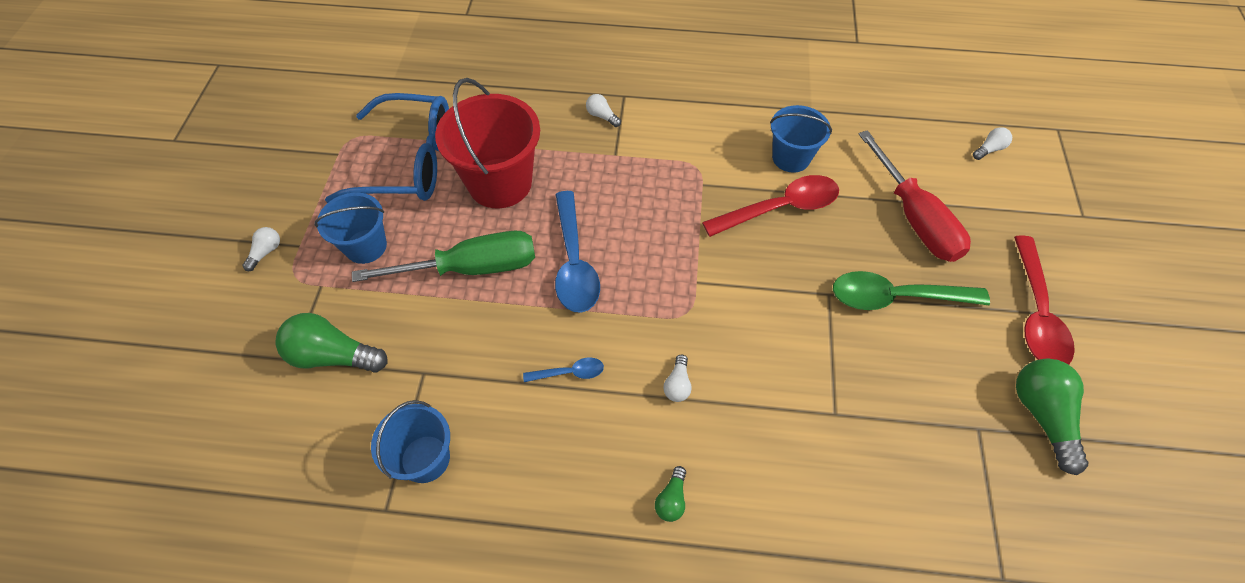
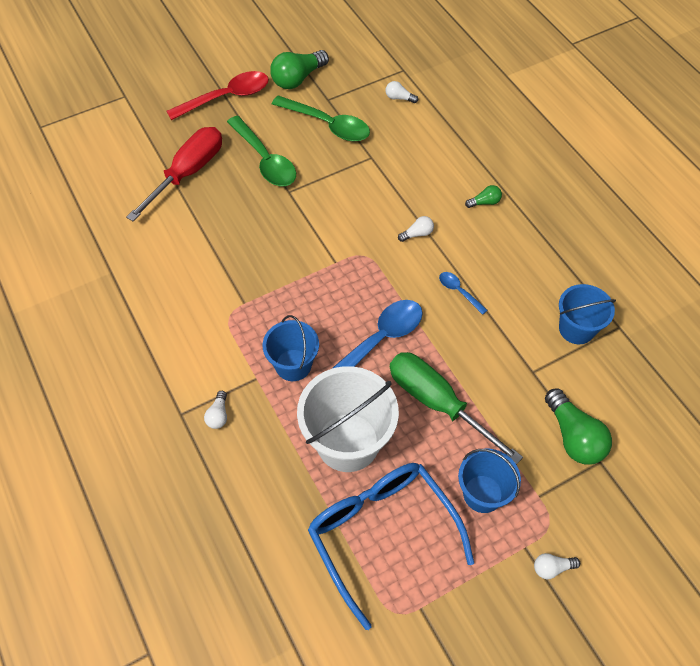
camera: 125 degrees left, 0 degrees up
(500, 183) = (348, 442): red bucket -> white bucket
(780, 208) = (233, 246): red spoon -> none
(791, 158) = (176, 262): blue bucket -> blue bucket (293, 365)
(925, 399) = (328, 125): none -> green spoon
(989, 149) = (88, 155): white light bulb -> white light bulb (399, 98)

